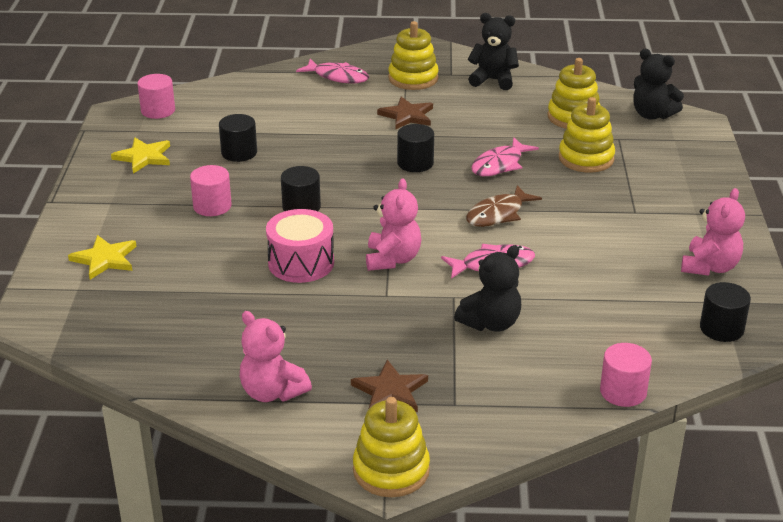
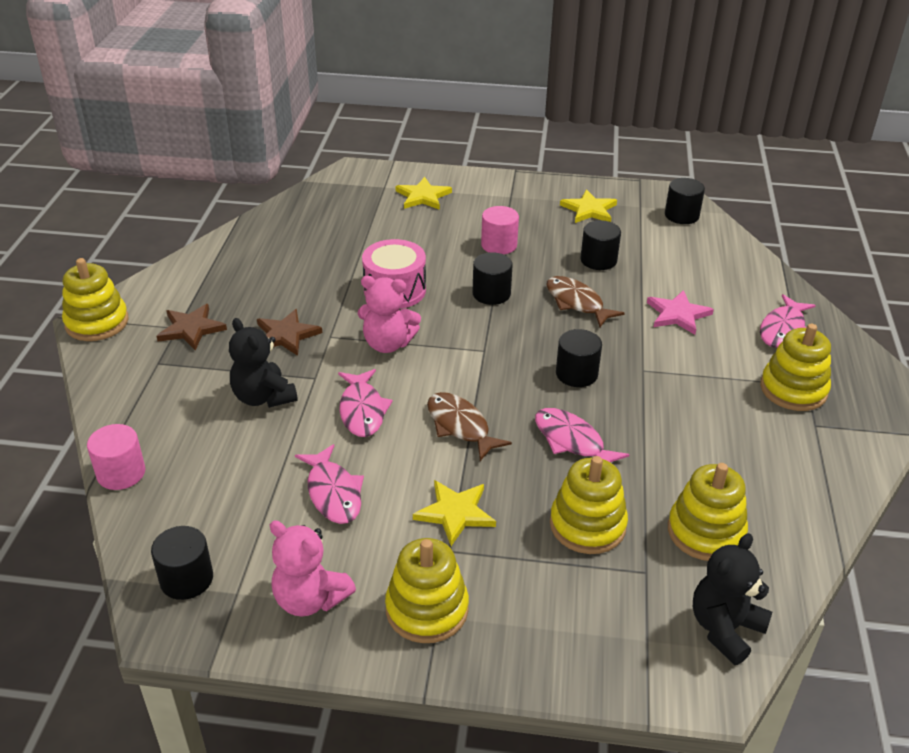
camera: 95 degrees right, 5 degrees up
(158, 110) = (681, 215): pink cylinder -> black cylinder
(272, 392) = (218, 271): pink teddy bear -> none
(311, 163) = (577, 303): none -> brown fish
(323, 118) = (677, 314): none -> pink star
(407, 116) = (690, 376): brown star -> brown star (286, 335)
(493, 80) = (805, 463): black teddy bear -> none
(597, 211) = (455, 513): none -> yellow star
(599, 269) = (333, 493): none -> pink fish
(692, 217) = (427, 609): none -> yellow stacking toy

